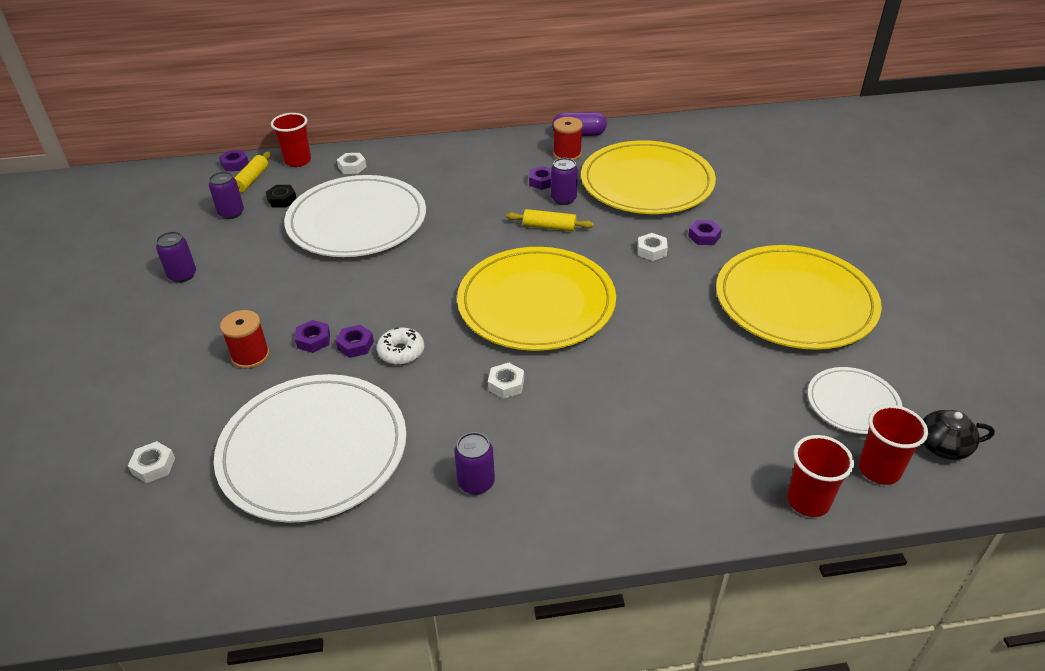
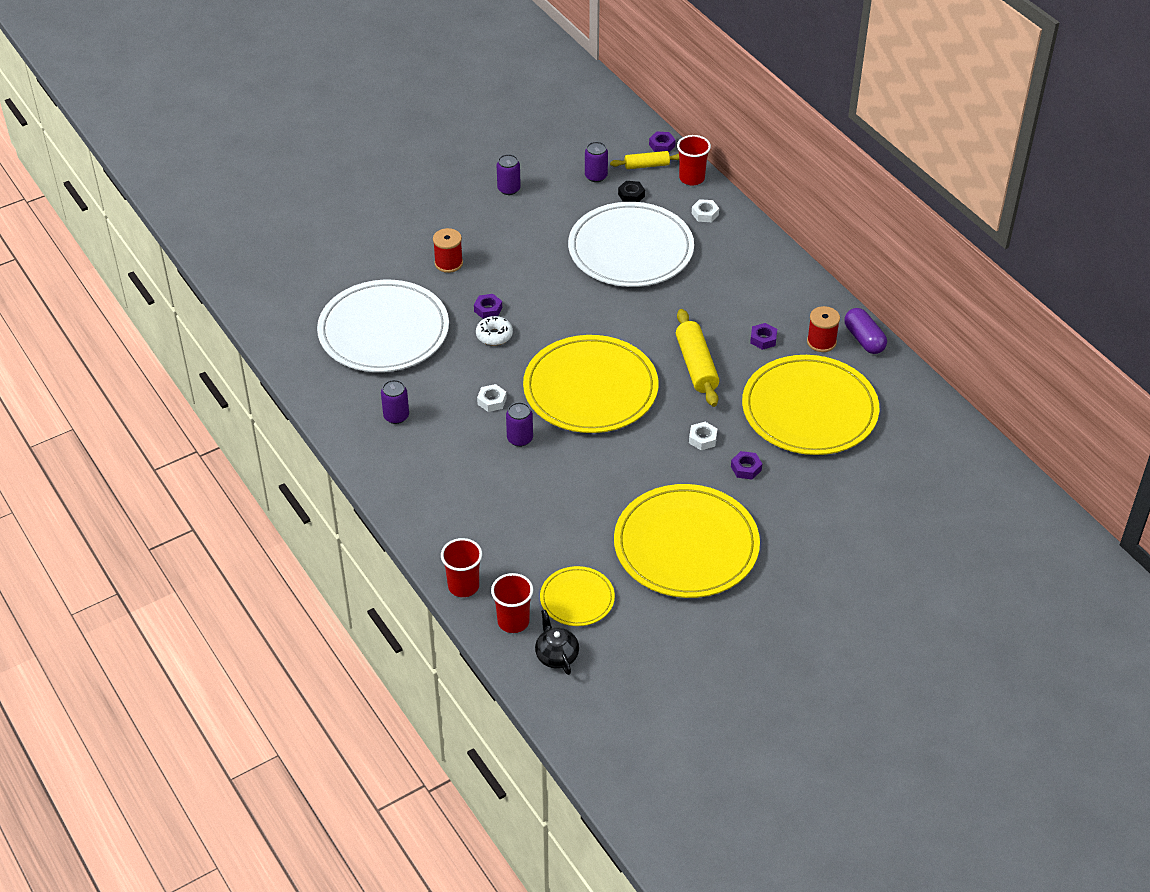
camera: 65 degrees right, 5 degrees up
(153, 466) = (336, 267): white nut -> none
(313, 340) = (481, 286): purple nut -> none
(549, 227) = (696, 365): yellow rolling pin -> yellow rolling pin, size x1.63
(563, 199) = (744, 362): purple can -> purple can (520, 439)
(853, 403) = (577, 598): white plate -> yellow plate

